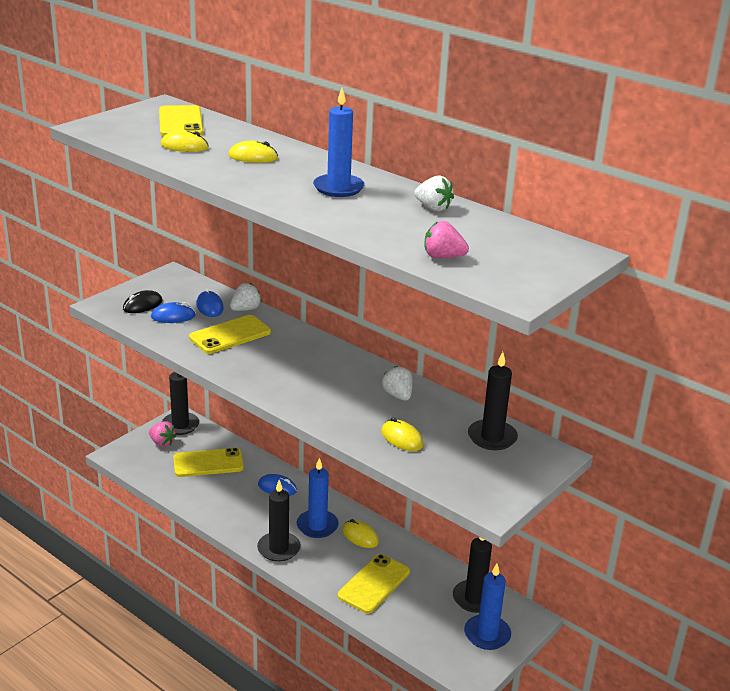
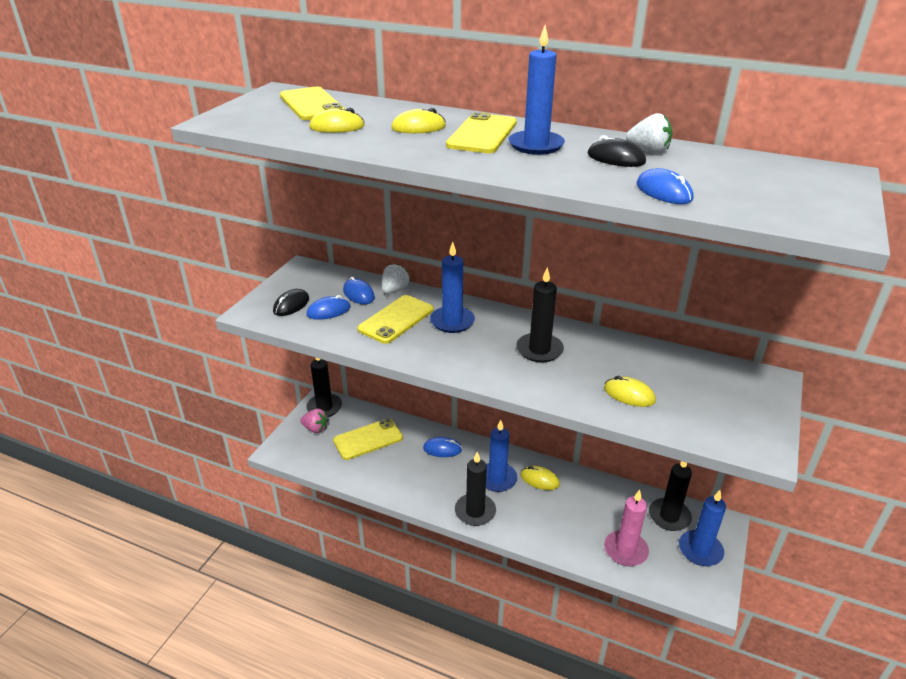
camera: 15 degrees left, 5 degrees up
(281, 346) = (452, 321): none -> blue candle
(374, 584) = (577, 525): yellow phone -> yellow phone (482, 134)
(395, 210) = (615, 158): none -> black mouse
(398, 395) = (593, 349): white strawberry -> none
(402, 244) = (664, 192): none -> blue mouse
(409, 616) = (625, 550): none -> pink candle
(443, 257) = (719, 199): pink strawberry -> none
(492, 437) = (706, 374): black candle -> black candle (539, 350)

